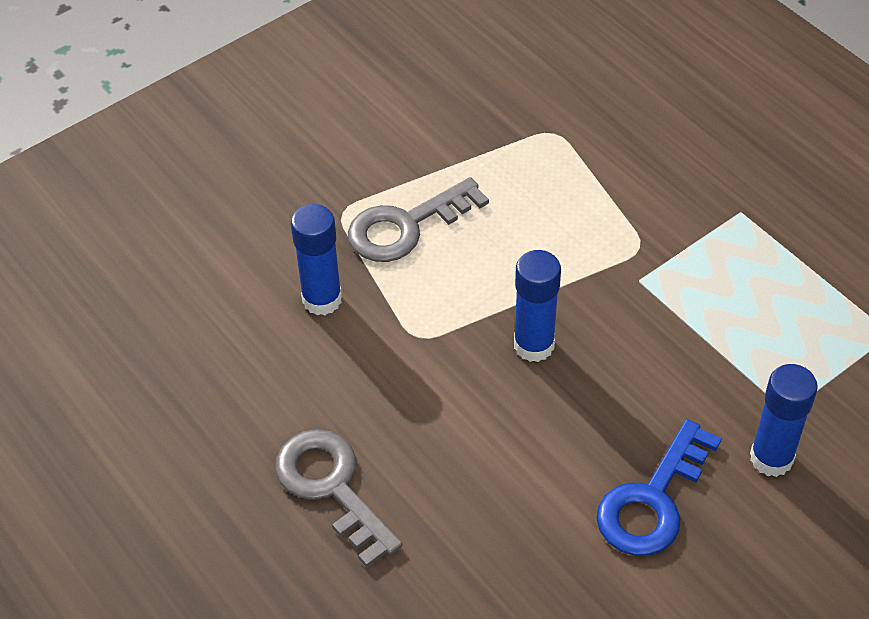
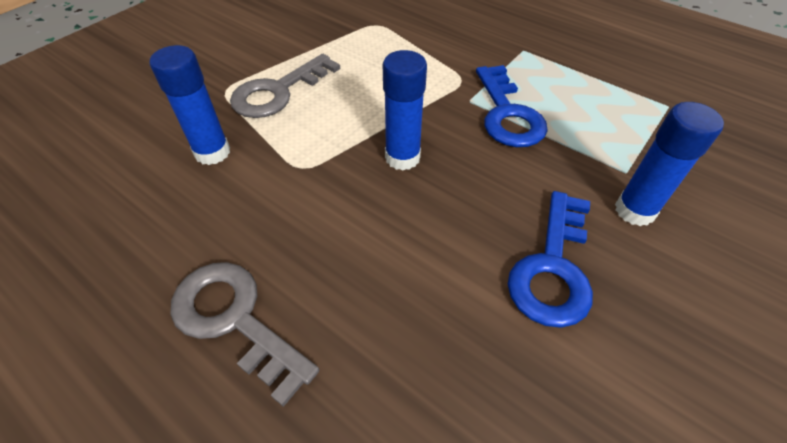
camera: 15 degrees left, 0 degrees up
(679, 309) = (507, 114): none -> blue key

